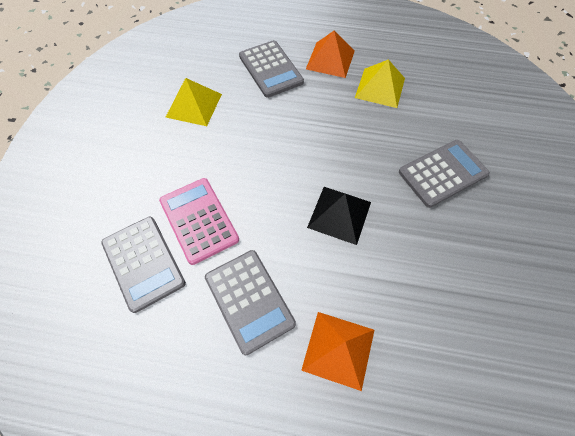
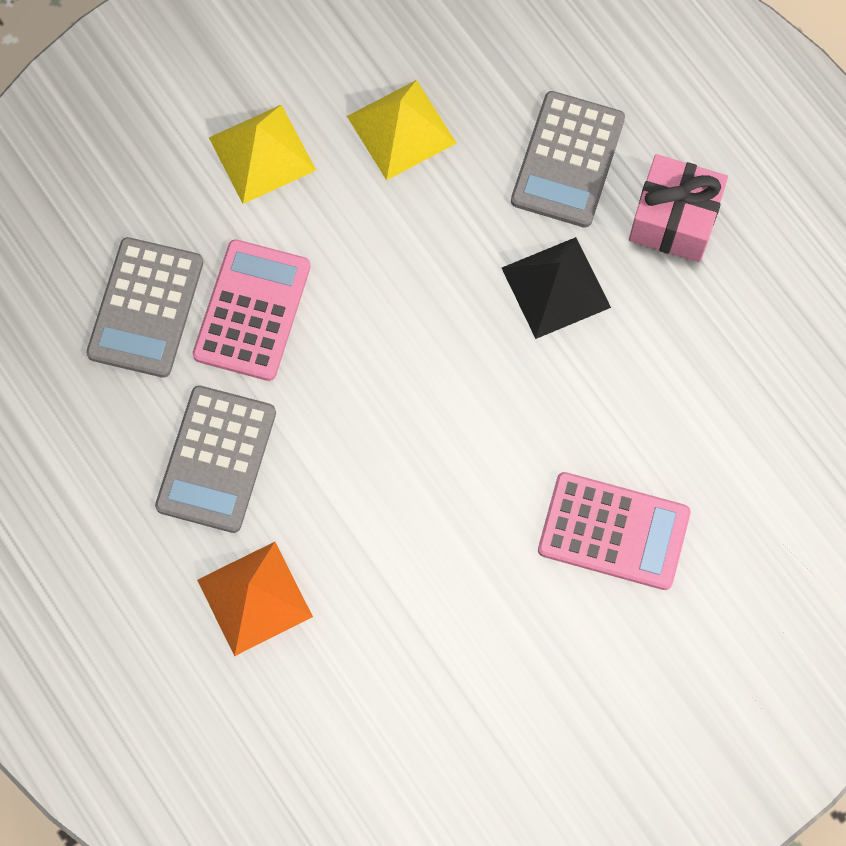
camera: 45 degrees right, 10 degrees up
(330, 59) = (674, 220): orange pyramid -> pink gift
(339, 214) = (421, 458): black pyramid -> black pyramid (556, 287)
(380, 87) = (689, 333): yellow pyramid -> yellow pyramid (262, 153)
(442, 173) = (613, 531): grey calculator -> pink calculator

